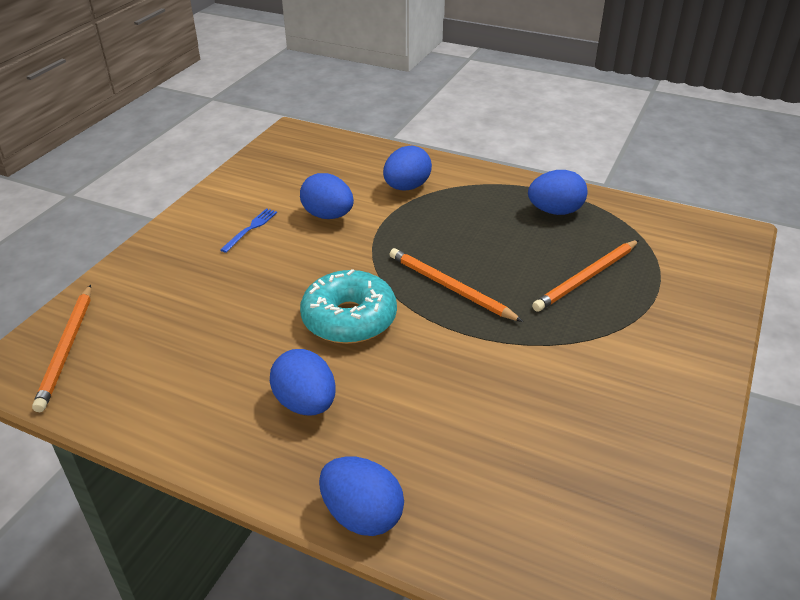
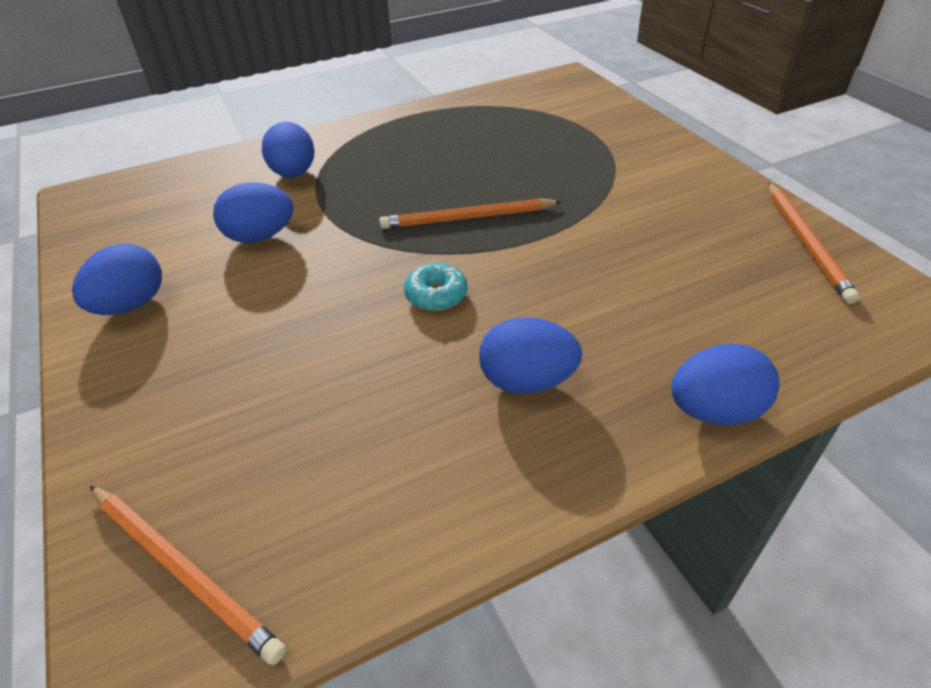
camera: 50 degrees left, 5 degrees up
(250, 229) = (196, 297): blue fork -> none
(349, 319) = (436, 295): turquoise donut -> turquoise donut, size x0.54
(555, 211) = (442, 125): blue egg -> blue egg (131, 305)
(587, 277) = (541, 151): orange pencil -> orange pencil (806, 242)

